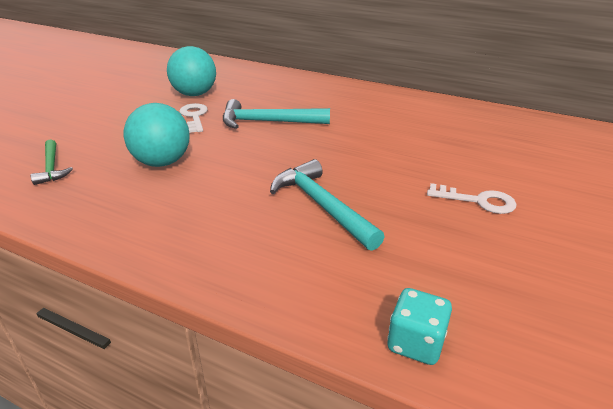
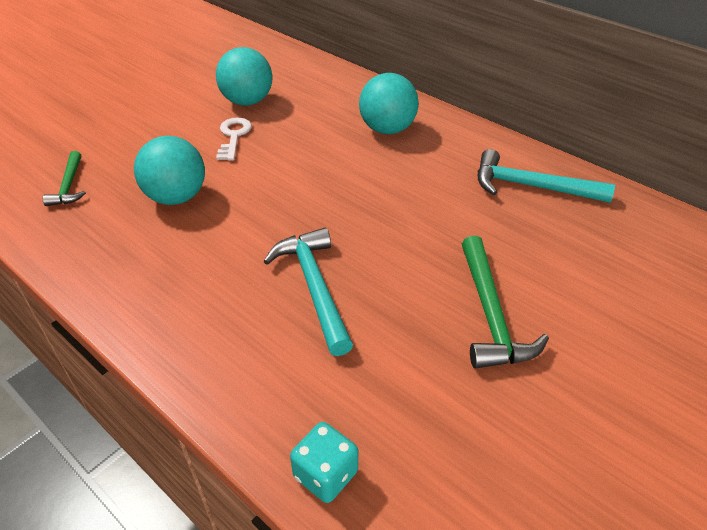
camera: 15 degrees right, 10 degrees up
(268, 122) = (310, 157): turquoise hammer -> turquoise hammer (531, 186)
(321, 98) = (387, 129): none -> turquoise ball
(478, 201) = (490, 314): white key -> green hammer

